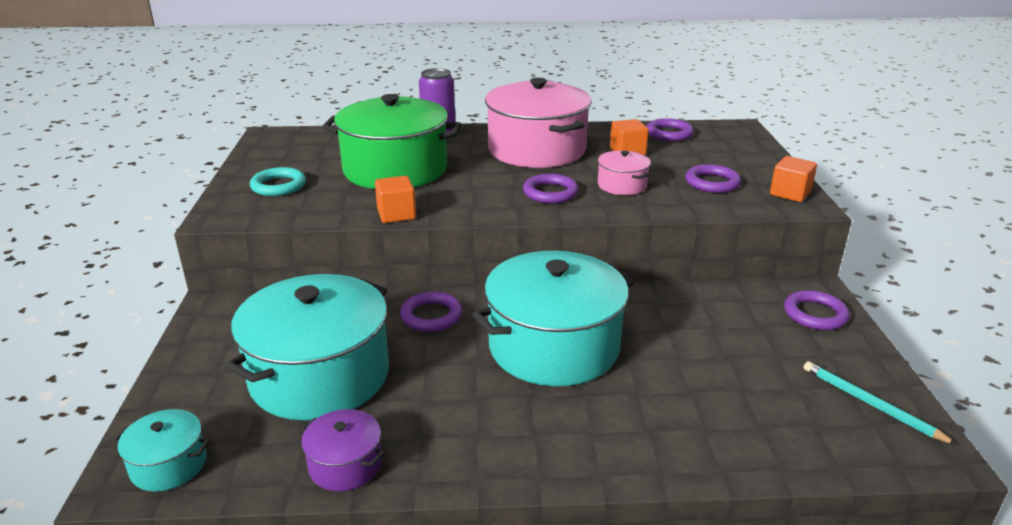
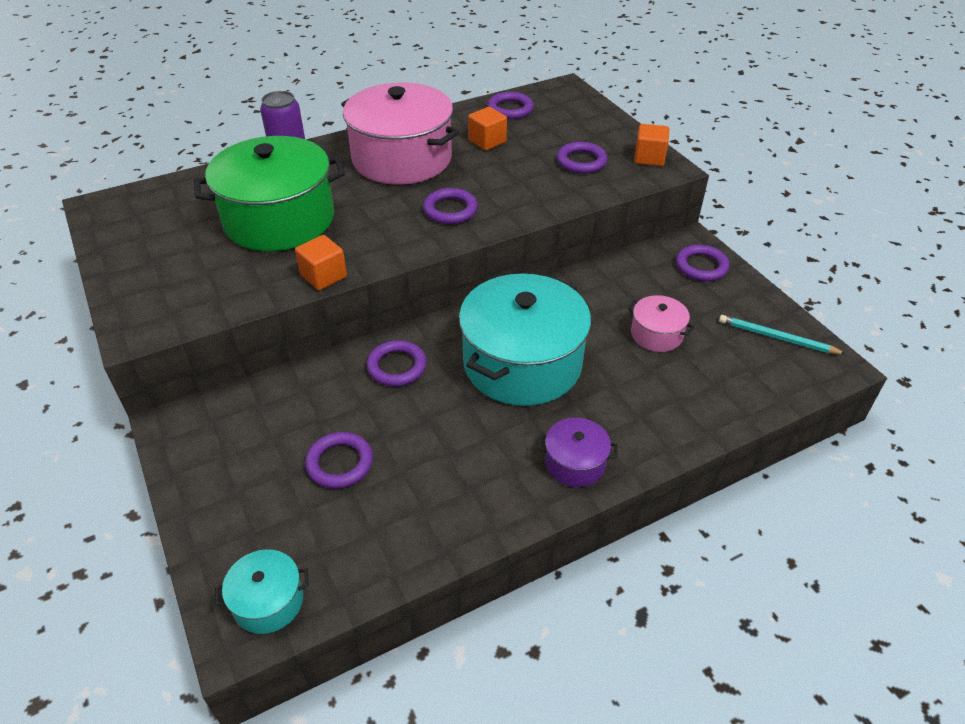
camera: 25 degrees left, 15 degrees up
(278, 186) = (170, 273): turquoise ring -> none
(320, 376) = (340, 463): turquoise pot -> purple ring
(345, 465) = (426, 538): purple pot -> purple pot (575, 463)
(622, 185) = (507, 184): pink pot -> pink pot (656, 334)

